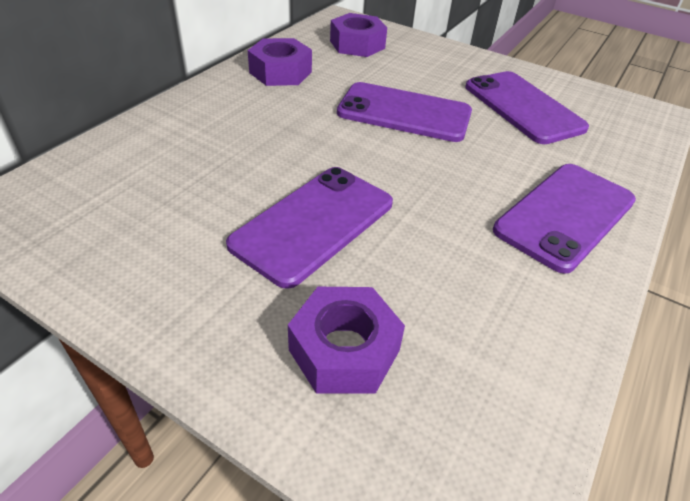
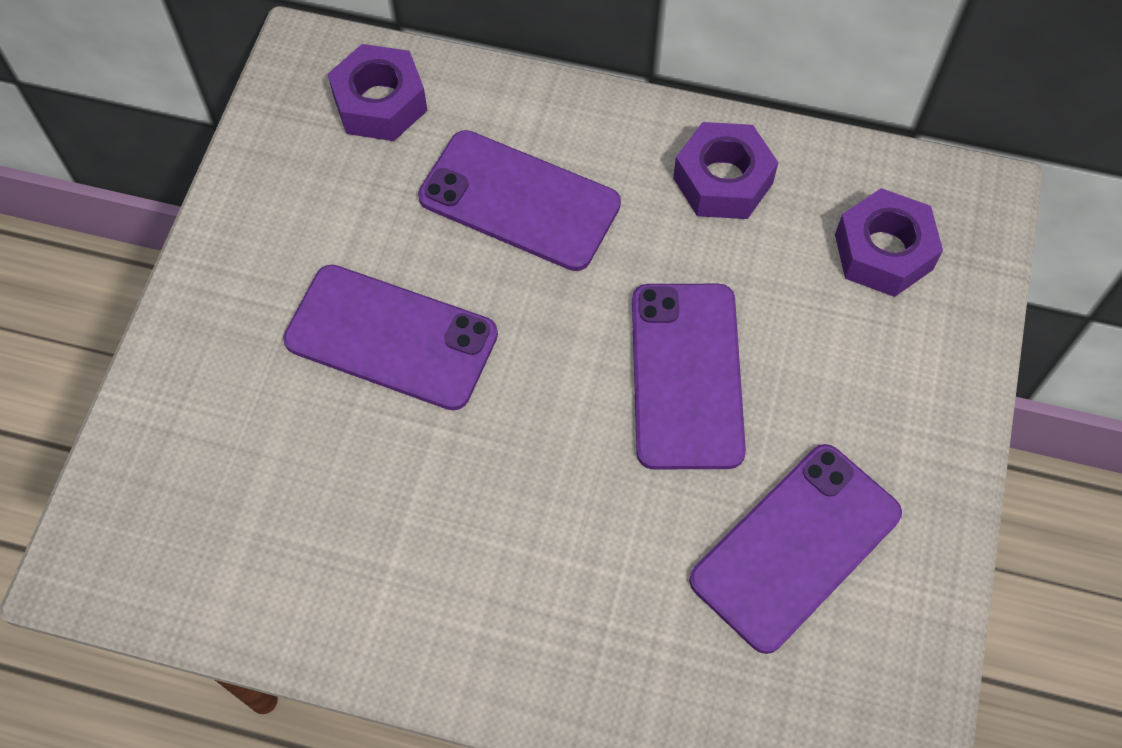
camera: 75 degrees right, 20 degrees up
(344, 350) = (223, 420): purple nut -> purple nut (380, 103)
(565, 215) = (516, 622): purple phone -> purple phone (519, 201)

